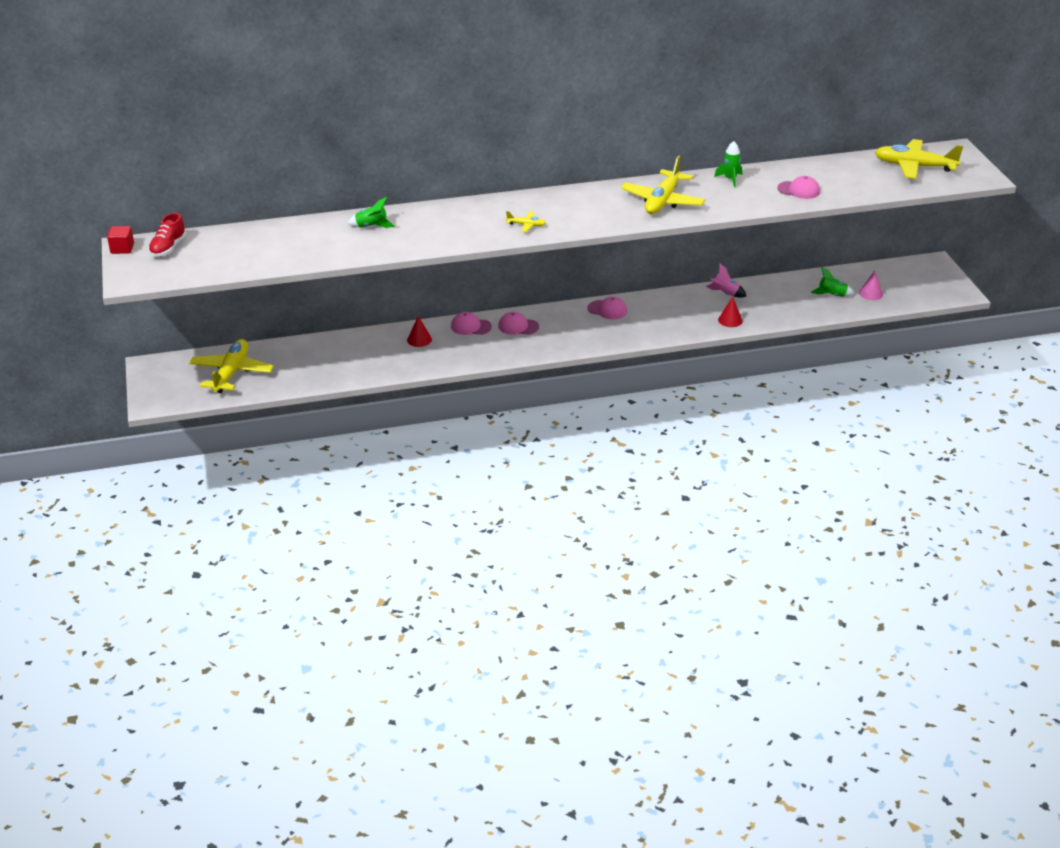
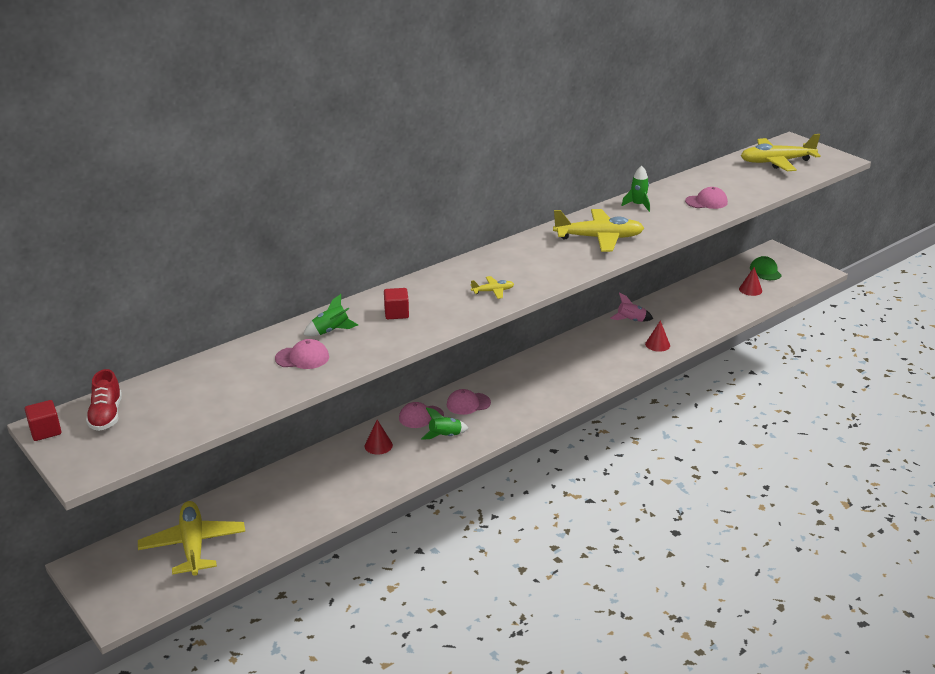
camera: 25 degrees left, 5 degrees down
(433, 224) = (396, 313): none -> red cube
(607, 310) = (539, 364): pink cap -> pink cap (302, 358)
(662, 201) = (599, 238): yellow plane -> yellow plane turned 90 degrees counterclockwise
(832, 295) = (721, 299): green rocket -> green rocket (445, 436)
(871, 293) = (750, 290): pink cone -> red cone
(904, 280) = (765, 271): none -> green cap

